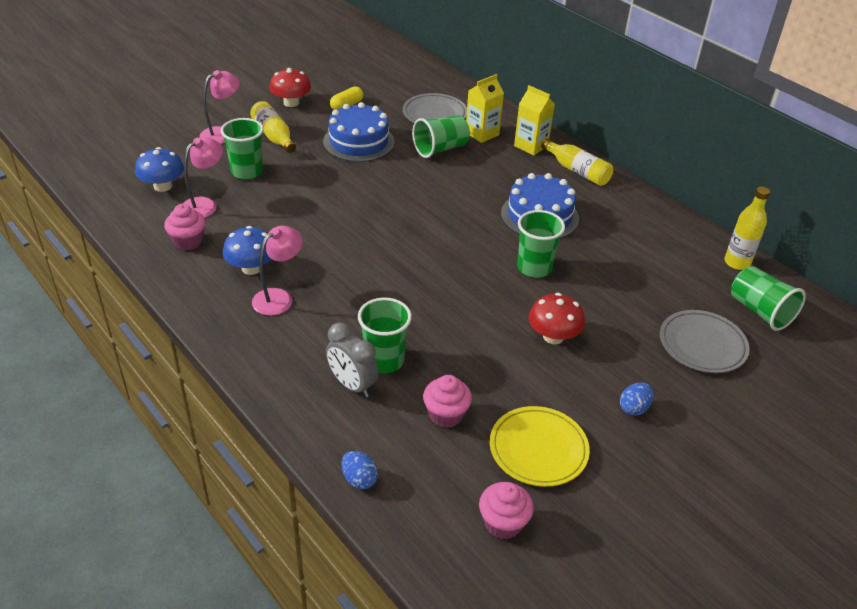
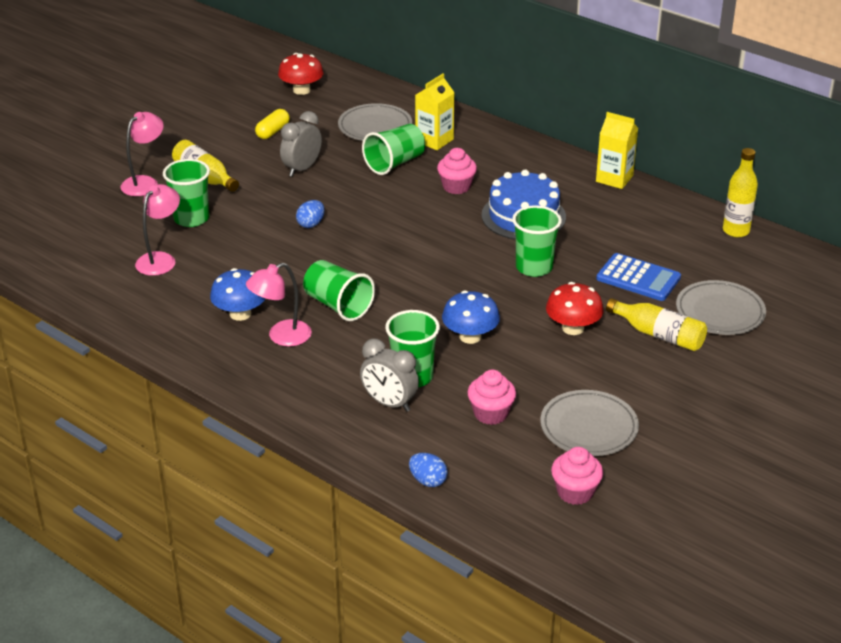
camera: 10 degrees left, 5 degrees down
(163, 186) = (105, 248): blue mushroom -> blue mushroom (470, 336)
(188, 241) = (160, 299): pink cupcake -> pink cupcake (456, 187)
(279, 297) = (281, 337): pink lamp -> pink lamp turned 150 degrees counterclockwise
(291, 103) = (208, 138): red mushroom -> red mushroom (301, 90)
(358, 142) = (302, 169): blue cake -> grey clock
(531, 146) = (491, 146): yellow carton -> yellow carton (614, 178)
(538, 449) = (588, 427): yellow plate -> grey plate
(577, 171) = (549, 164): yellow bottle -> yellow bottle (658, 334)
(630, 295) = (638, 278): none -> blue calculator
(634, 408) = (669, 378): blue egg -> blue egg (311, 224)
(760, 311) = (768, 273): green cup -> green cup (338, 305)

